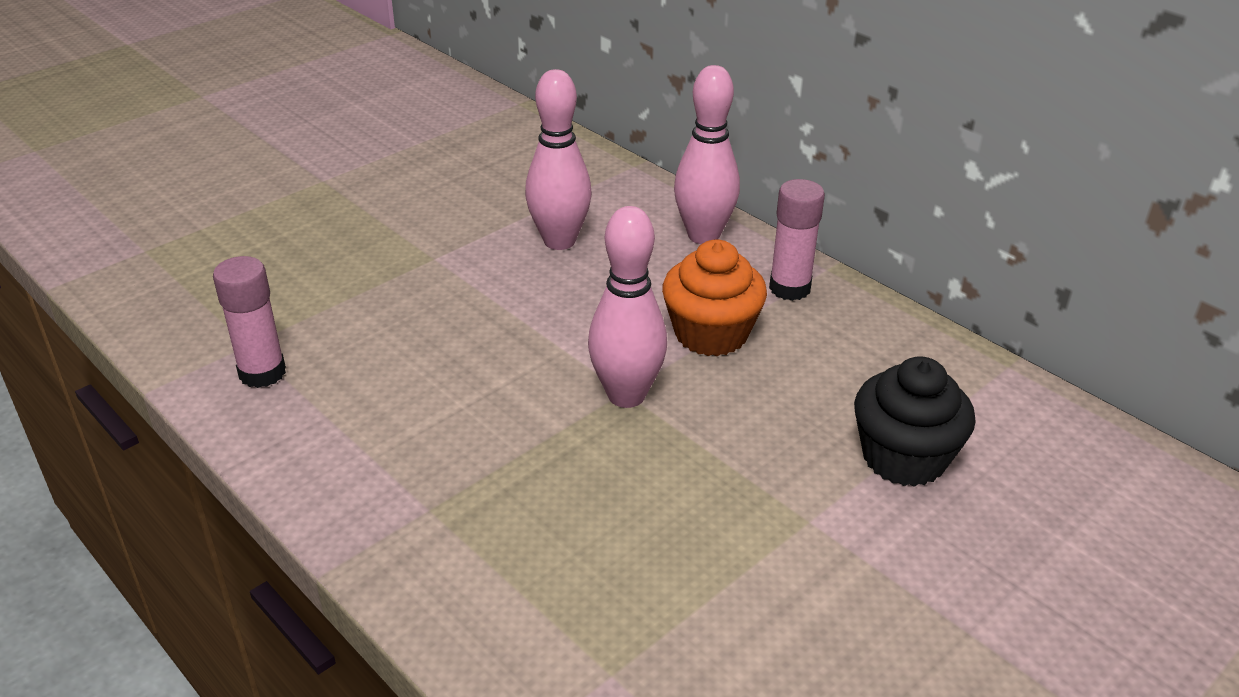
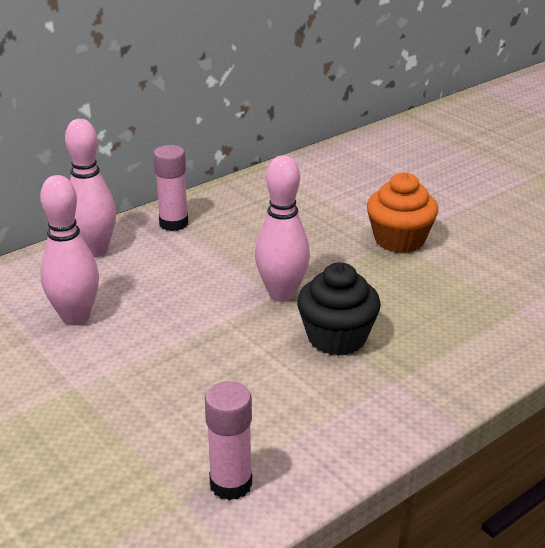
camera: 85 degrees left, 5 degrees down
(711, 334) = (219, 257): orange cupcake -> orange cupcake (399, 240)
(904, 457) = (345, 207): black cupcake -> black cupcake (337, 338)

